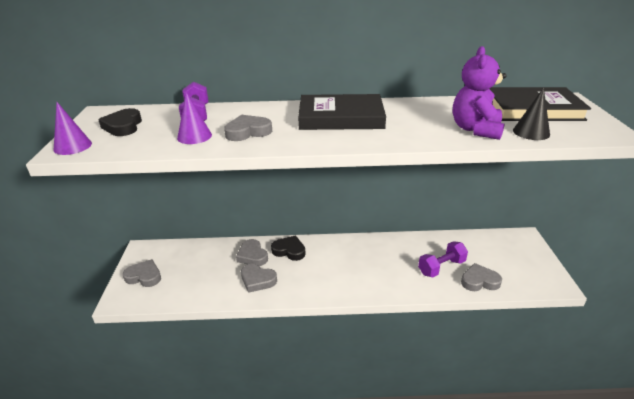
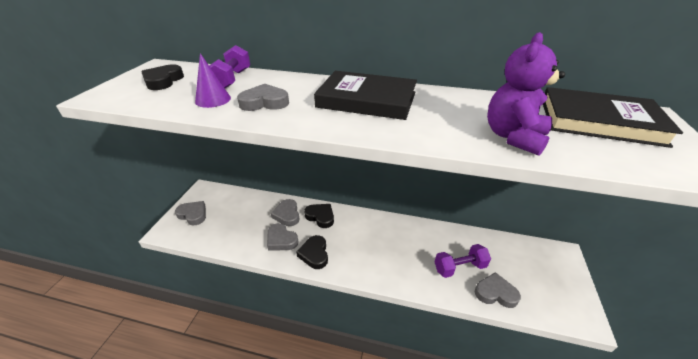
camera: 15 degrees right, 5 degrees up
(72, 146) = (106, 94): purple cone -> none
(298, 285) = (314, 254): none -> black heart
(531, 132) = (586, 152): black cone -> none

